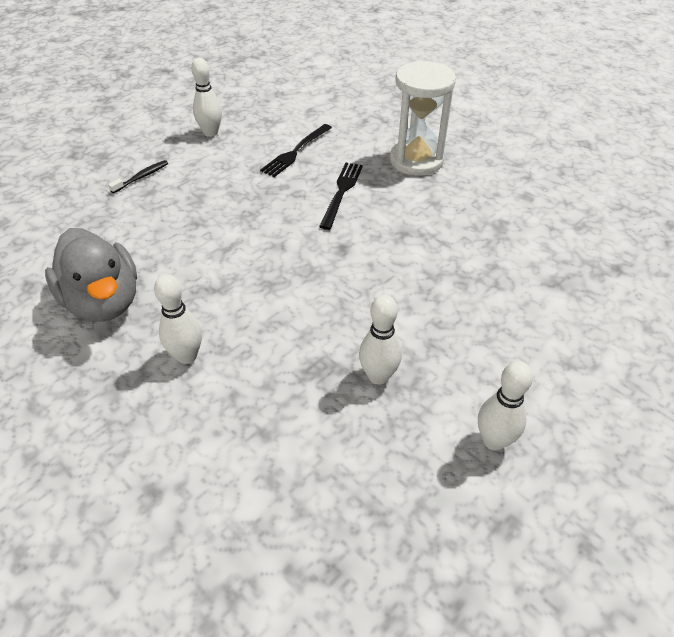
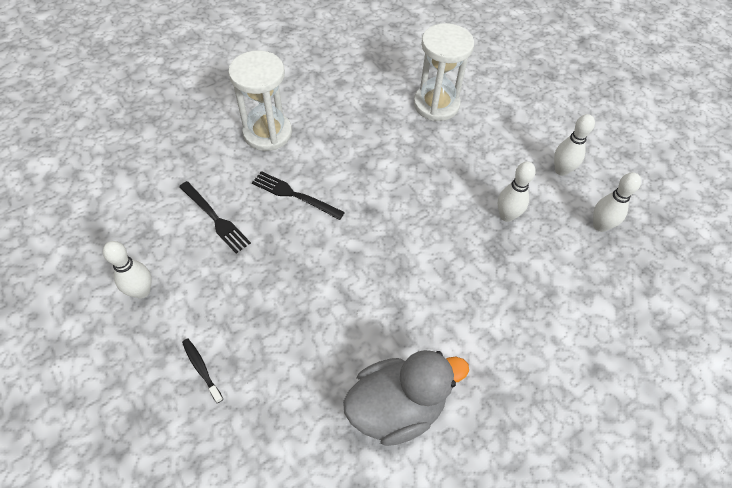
camera: 80 degrees left, 10 degrees up
(187, 356) = (473, 338): white bowling pin -> white bowling pin (600, 226)
(544, 284) = (436, 104): none -> white hourglass

